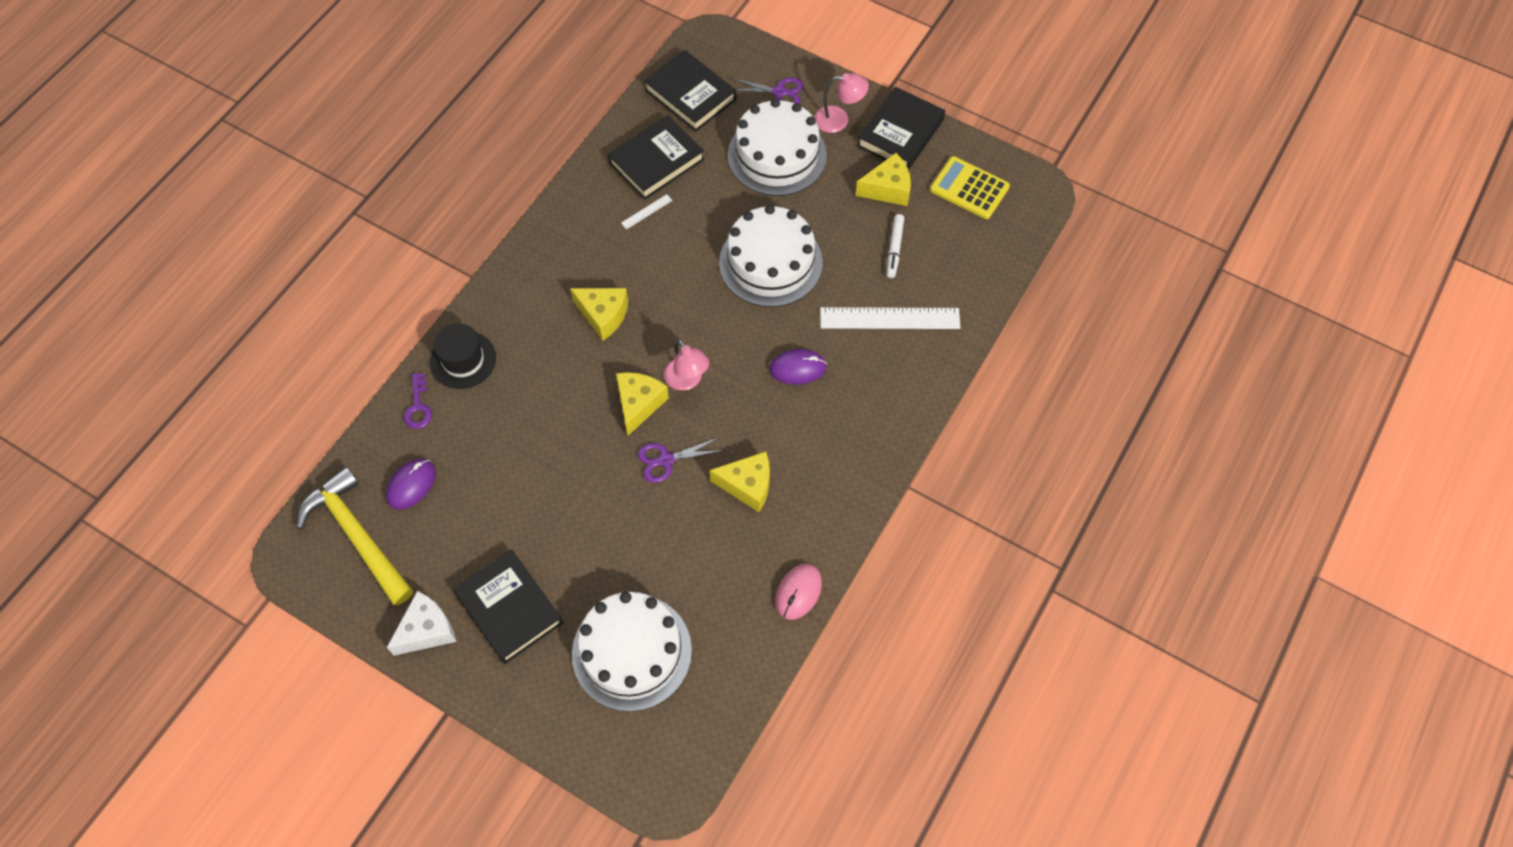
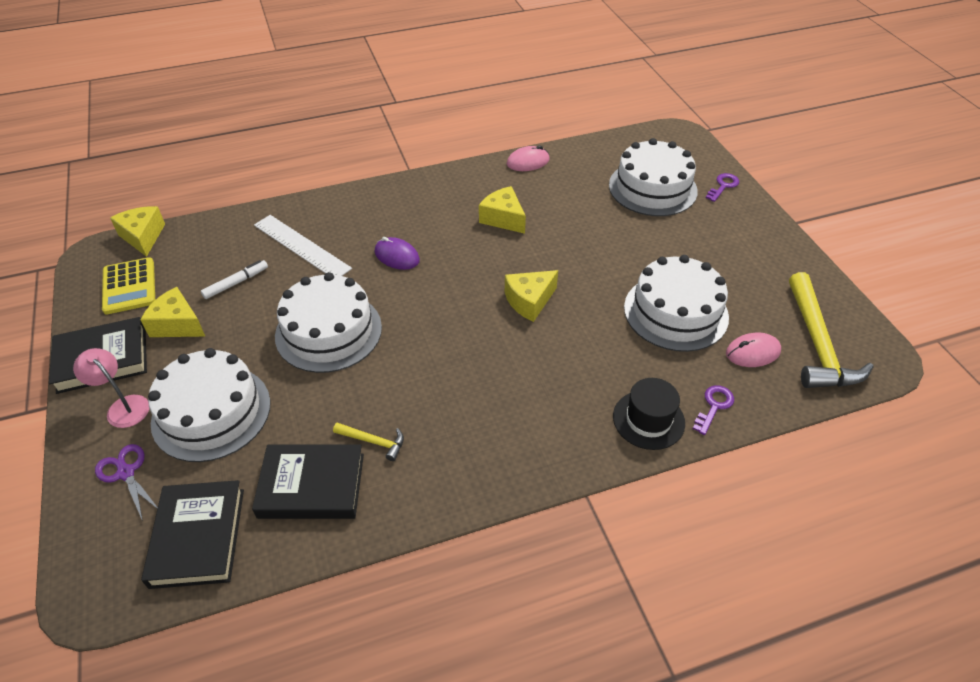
camera: 140 degrees left, 15 degrees down
(411, 485) = (752, 352): purple mouse -> pink mouse
(427, 630) = (787, 263): white cheese -> none
(502, 484) = (675, 312): none -> white cake
(509, 609) = (719, 244): black book -> none
(555, 717) = (723, 186): none -> purple key
(603, 315) = (497, 378): yellow cheese -> yellow cheese (143, 237)
(646, 211) = (373, 441): white ruler -> yellow hammer
(666, 460) = (542, 259): purple scissors -> none
(687, 380) = (479, 294): pink lamp -> none

